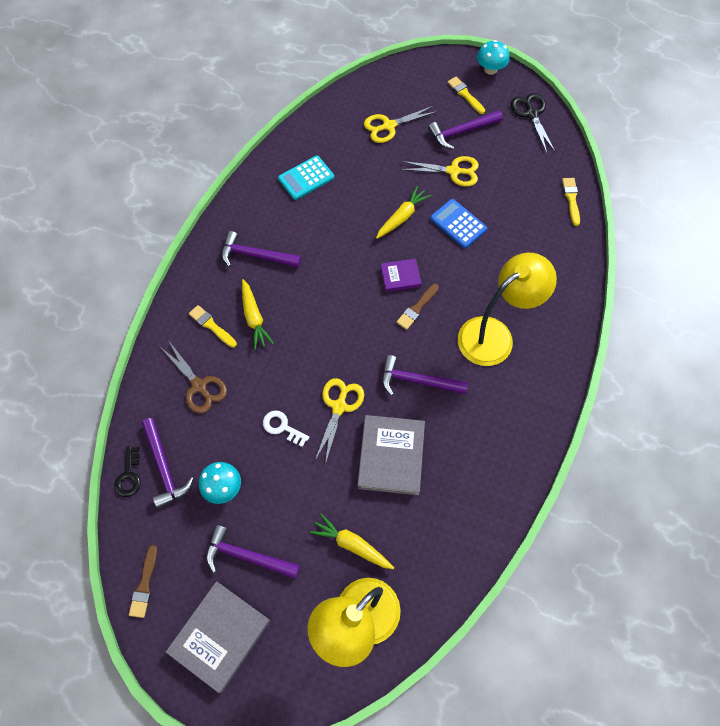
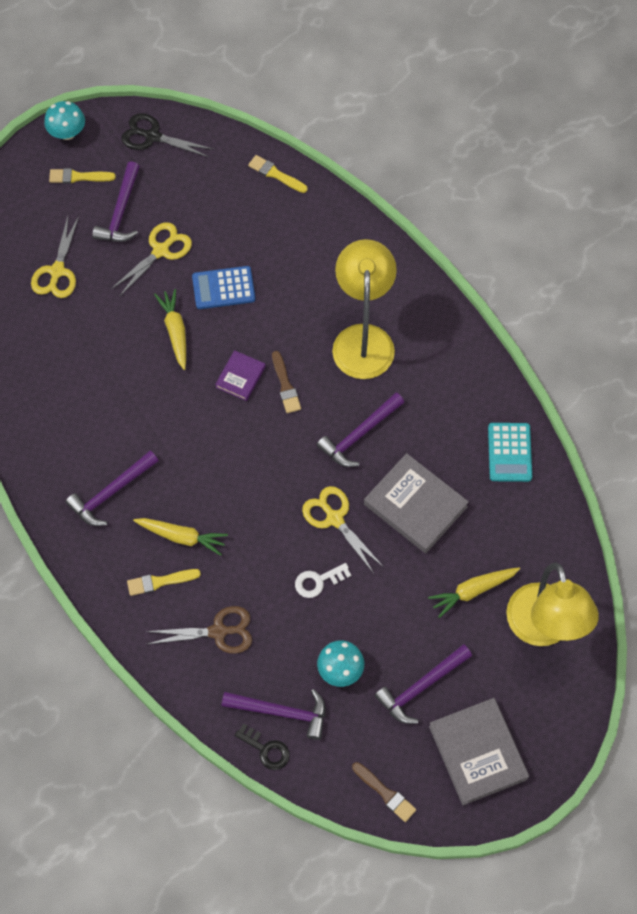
camera: 55 degrees left, 0 degrees up
(306, 178) = (56, 389): turquoise calculator -> turquoise calculator (509, 452)

